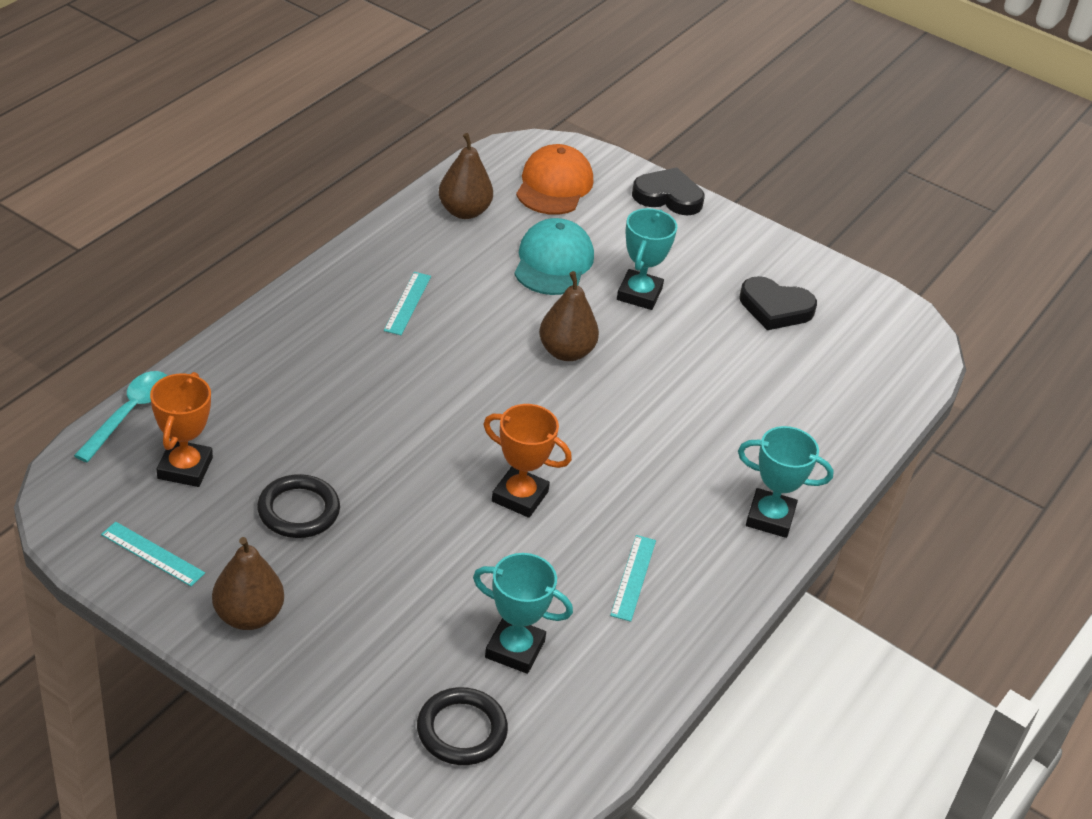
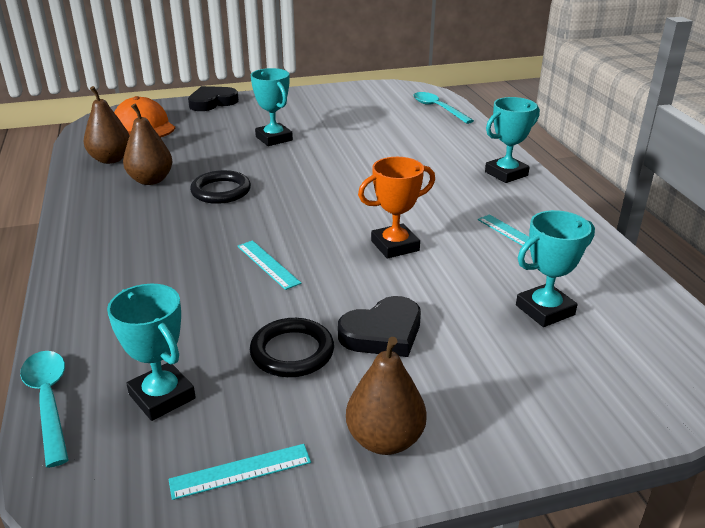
camera: 45 degrees left, 10 degrees down
(185, 468) = (162, 396): orange trophy -> turquoise trophy
(407, 303) = (154, 211): turquoise ruler -> turquoise ruler (268, 264)
(461, 730) = (615, 372): black ring -> black ring (221, 191)
(553, 262) = (205, 151): turquoise cap -> none
(566, 352) = (286, 177): brown pear -> brown pear (151, 180)
(775, 308) = (342, 111): black heart -> black heart (383, 333)
(883, 385) = (437, 108): none -> turquoise spoon

